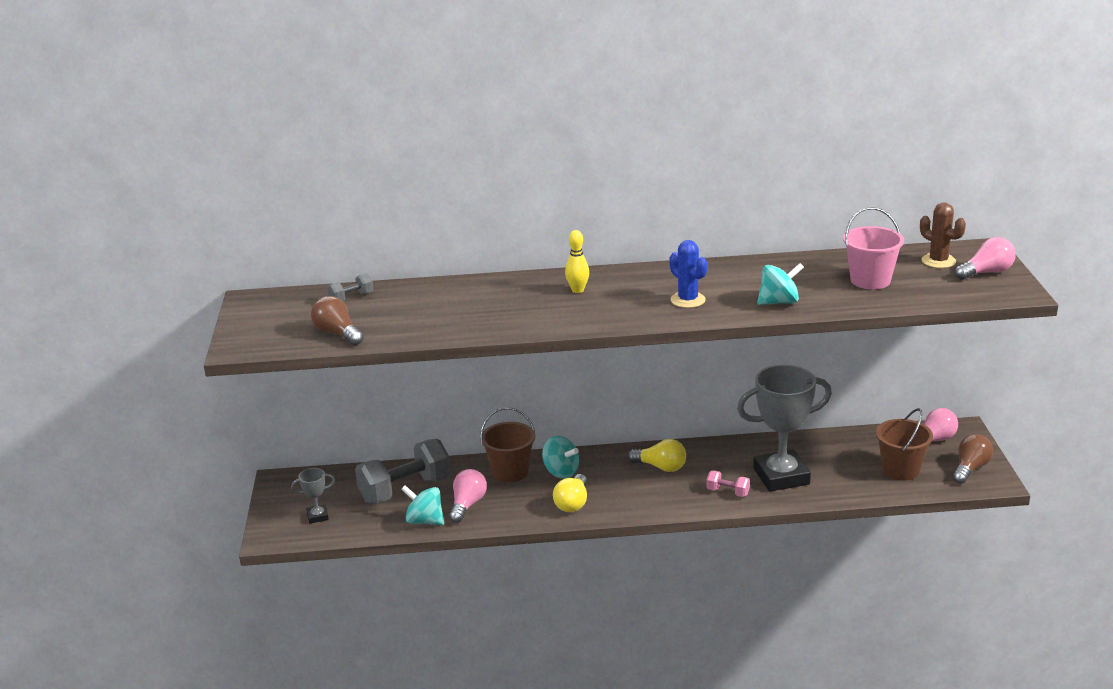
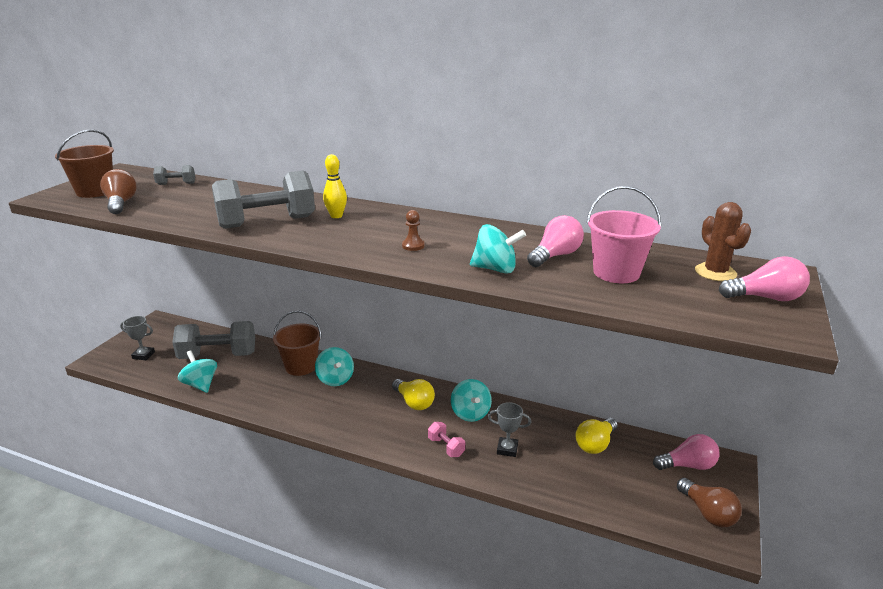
camera: 25 degrees right, 0 degrees up
(467, 505) = (242, 382): pink light bulb -> pink light bulb (555, 256)
(523, 313) = (267, 222): none -> grey dumbbell
(572, 503) = (314, 409): yellow light bulb -> yellow light bulb (595, 444)
(688, 300) = (413, 246): blue cactus -> brown pawn
(722, 459) = (470, 413): none -> turquoise spinning top
(781, 476) = (507, 449): grey trophy -> grey trophy, size x0.44
(900, 470) = (629, 486): brown bucket -> brown bucket (95, 191)
(970, 468) = (708, 513): brown light bulb -> brown light bulb turned 90 degrees clockwise

